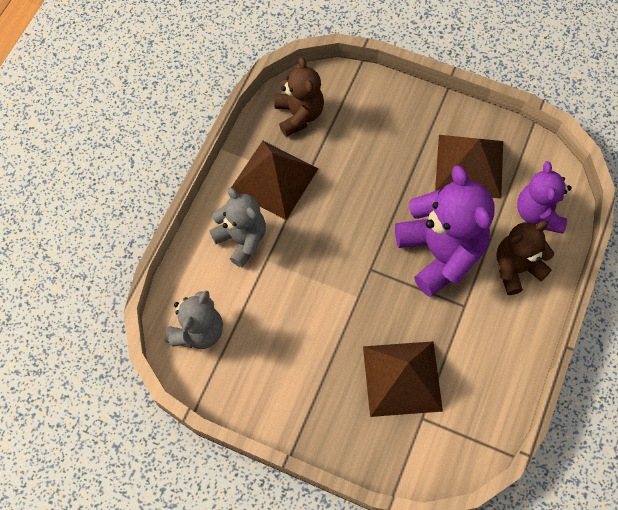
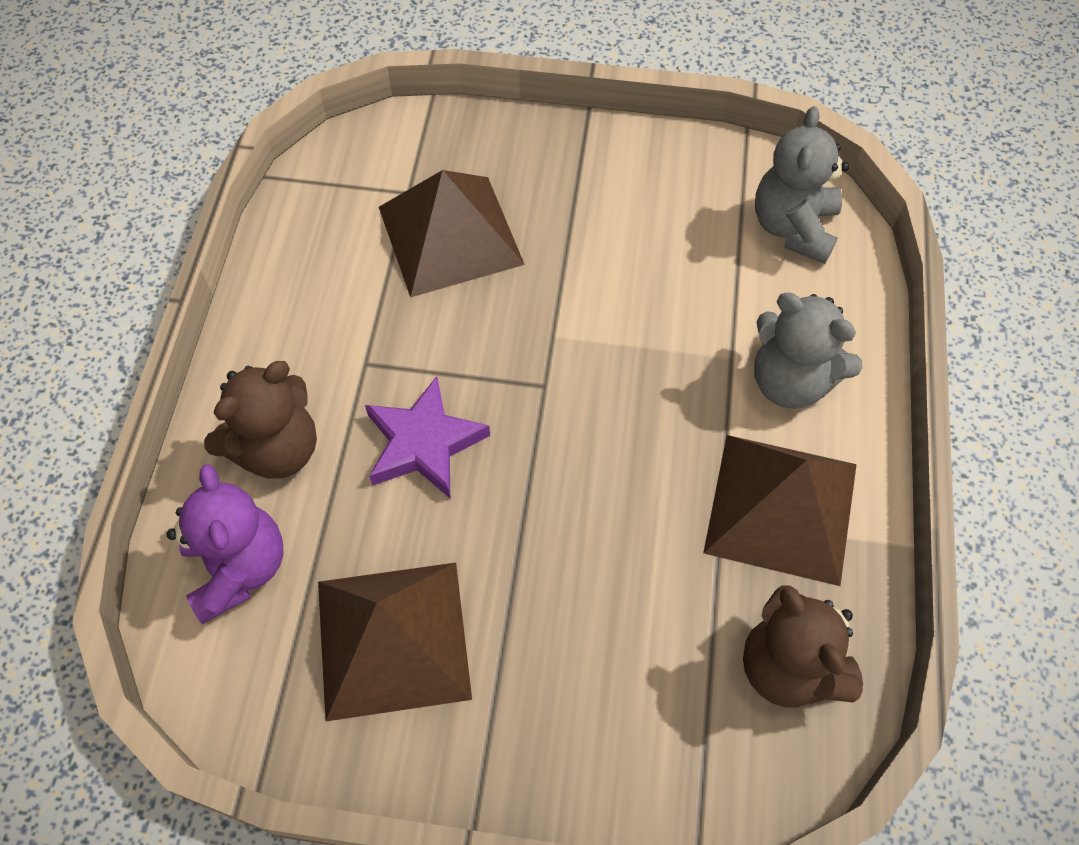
camera: 165 degrees right, 5 degrees down
(440, 253) = (424, 443): purple teddy bear -> purple star

